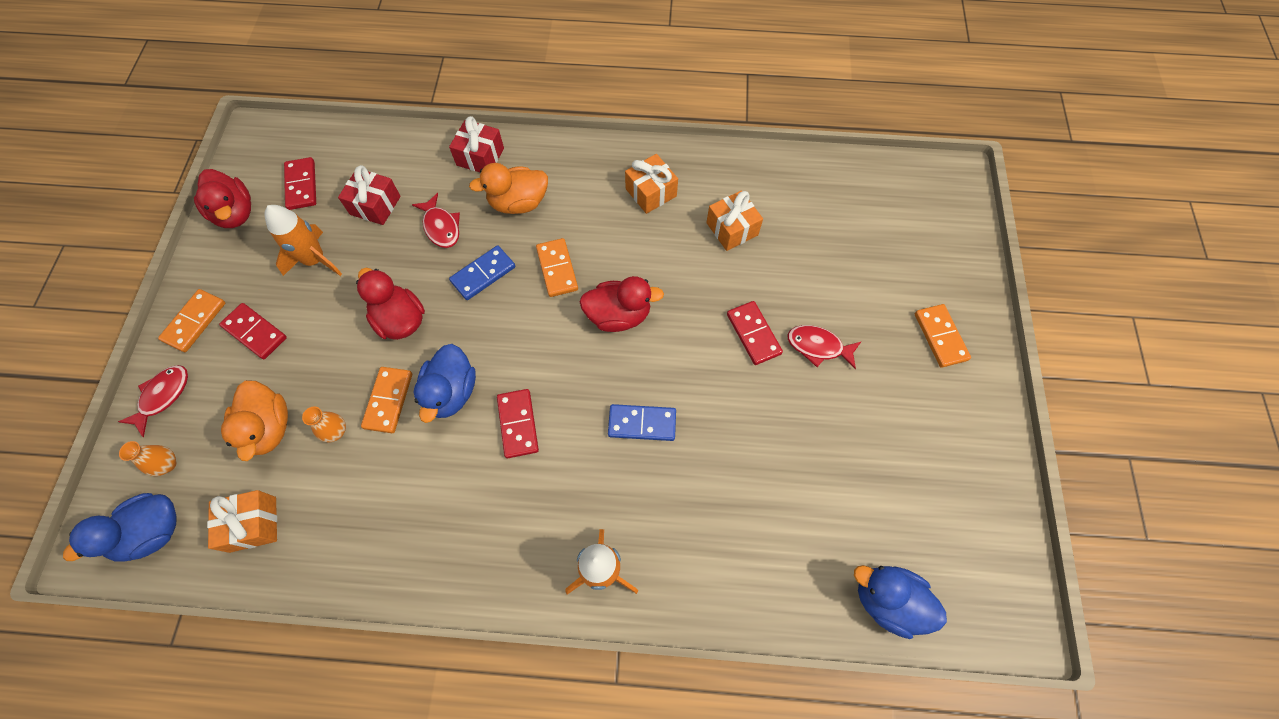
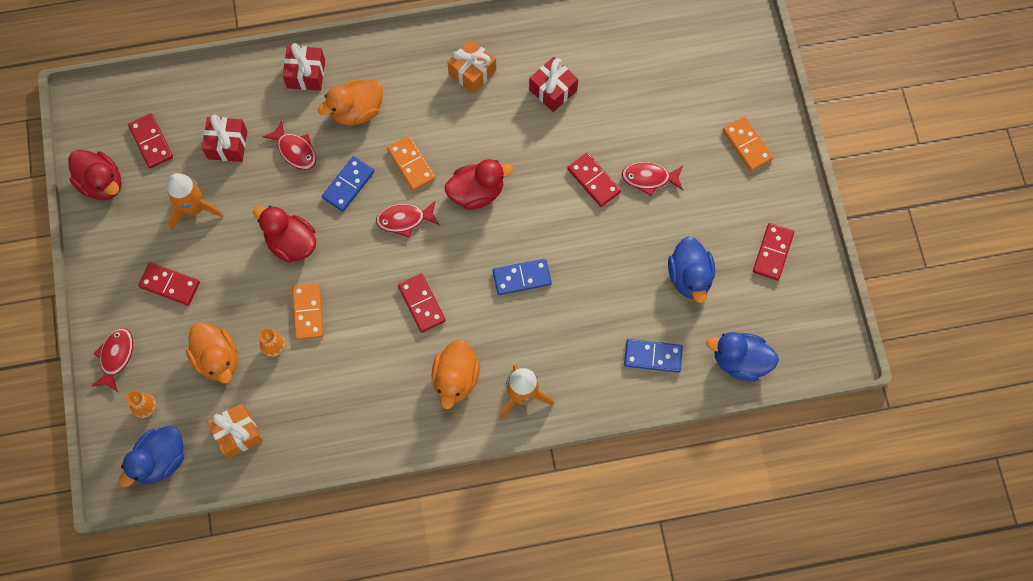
camera: 15 degrees left, 5 degrees up
(195, 322) = (112, 289): orange domino -> none
(451, 392) = (357, 292): blue duck -> blue duck (689, 277)
(528, 526) = (456, 379): none -> orange duck
(530, 325) = (404, 220): none -> red fish
(732, 229) = (553, 90): orange gift -> red gift
(776, 563) = (653, 356): none -> blue domino
(952, 470) = (772, 252): none -> red domino

